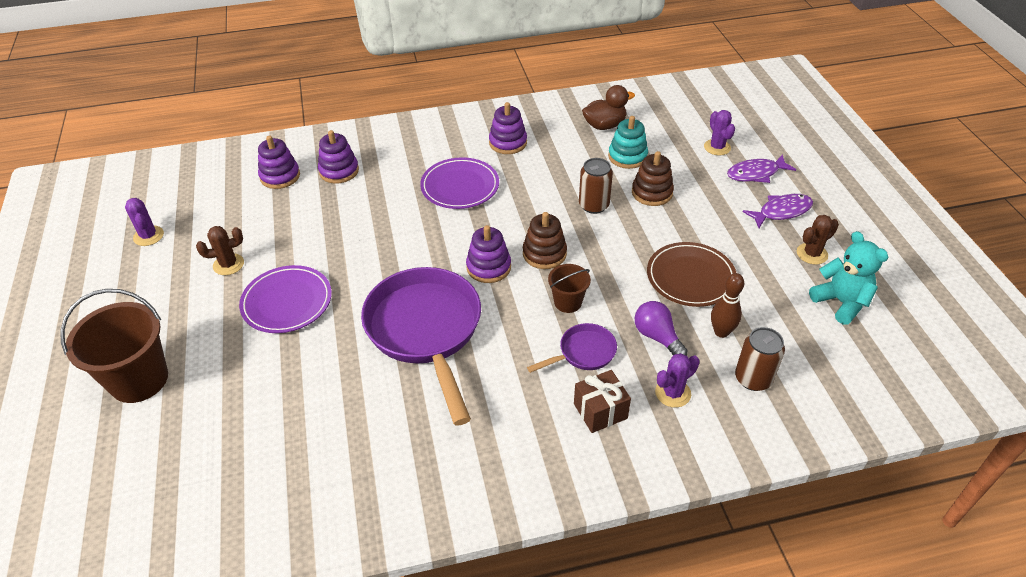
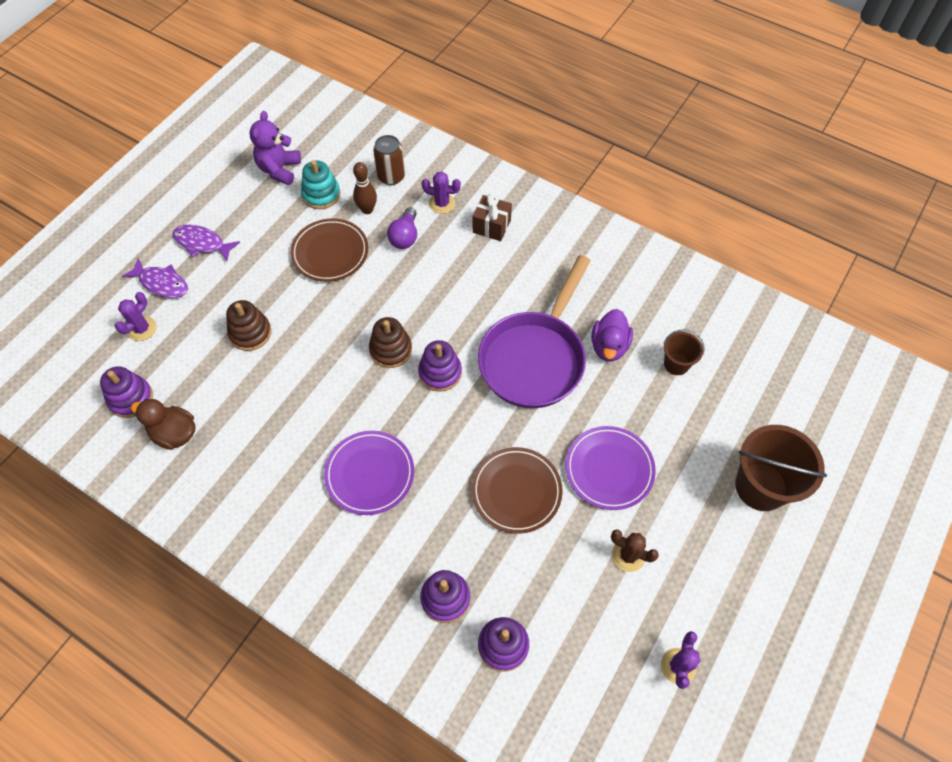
camera: 135 degrees left, 15 degrees up
(347, 243) = (516, 491): none -> brown plate
(369, 390) = (609, 346): none -> purple duck
(508, 143) = (272, 491): purple stacking toy -> purple stacking toy (131, 398)
(568, 302) = (424, 301): brown bucket -> brown bucket (676, 364)
(583, 353) = (458, 263): purple pan -> none
(594, 205) = (303, 359): brown can -> none
(627, 156) = (212, 382): turquoise stacking toy -> turquoise stacking toy (321, 194)
(812, 254) = (240, 205): brown cactus -> none
(841, 302) = (279, 169): turquoise teddy bear -> purple teddy bear

